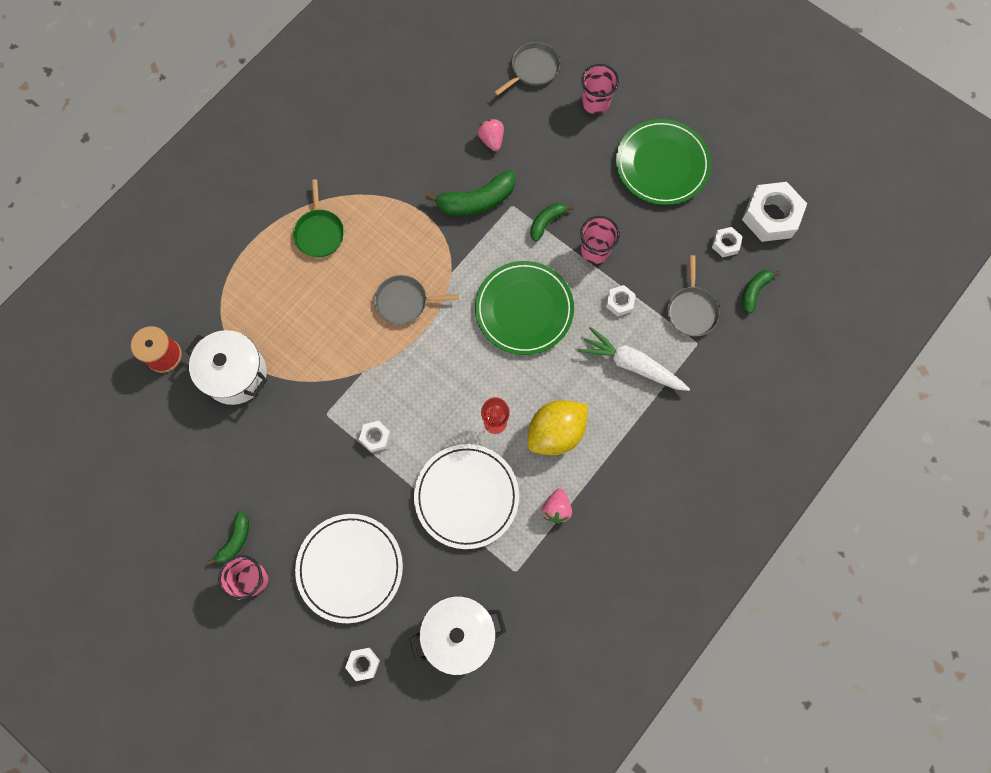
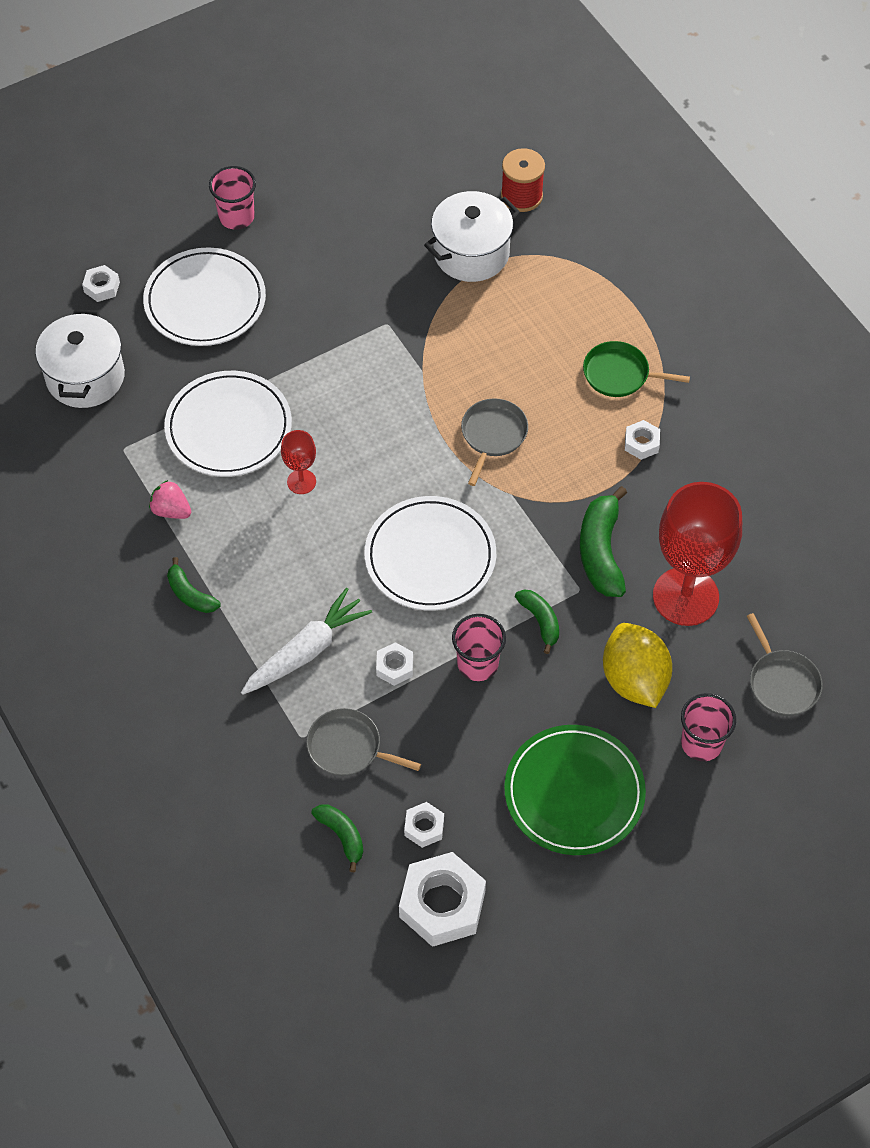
camera: 110 degrees right, 15 degrees down
(235, 540) = (284, 212): green banana -> green banana (190, 594)
(375, 437) = (338, 361): white nut -> white nut (641, 443)
(491, 140) = (685, 596): pink strawberry -> red goblet
(524, 309) = (430, 557): green plate -> white plate
(556, 432) = (260, 539): yellow lemon -> yellow lemon (634, 679)

